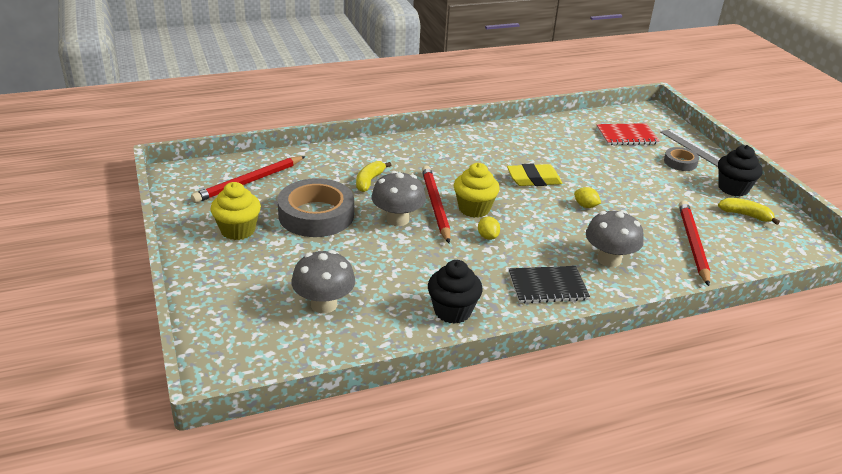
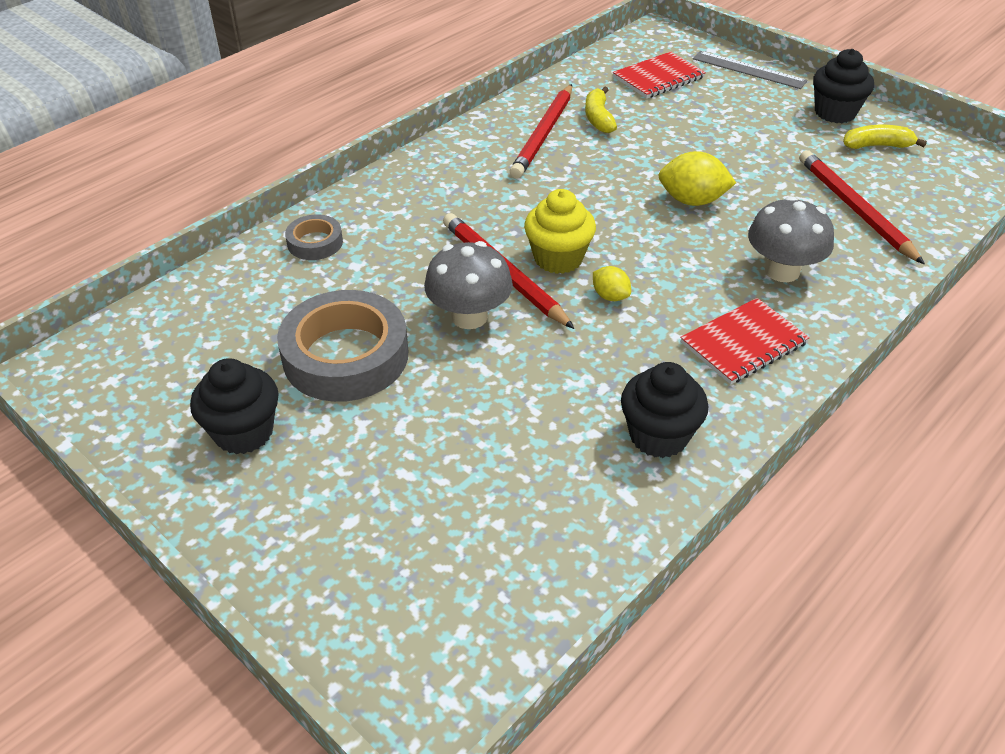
camera: 25 degrees left, 10 degrees up
(238, 230) = (244, 432): yellow cupcake -> black cupcake
(249, 182) = (195, 337): red pencil -> red pencil (543, 134)
(324, 304) = (476, 506): grey mushroom -> none
(369, 181) = (379, 267): yellow banana -> yellow banana (598, 118)
(533, 179) = (598, 183): yellow eraser -> none
(547, 286) = (743, 343): black notebook -> red notebook
(585, 206) = (692, 200): yellow lemon -> yellow lemon, size x1.74
(680, 162) = (749, 96): grey tape -> grey tape (315, 242)

